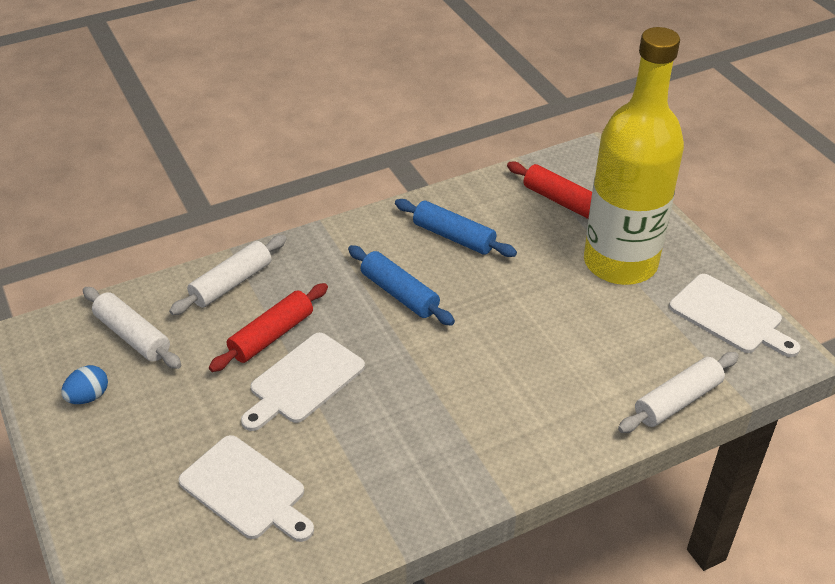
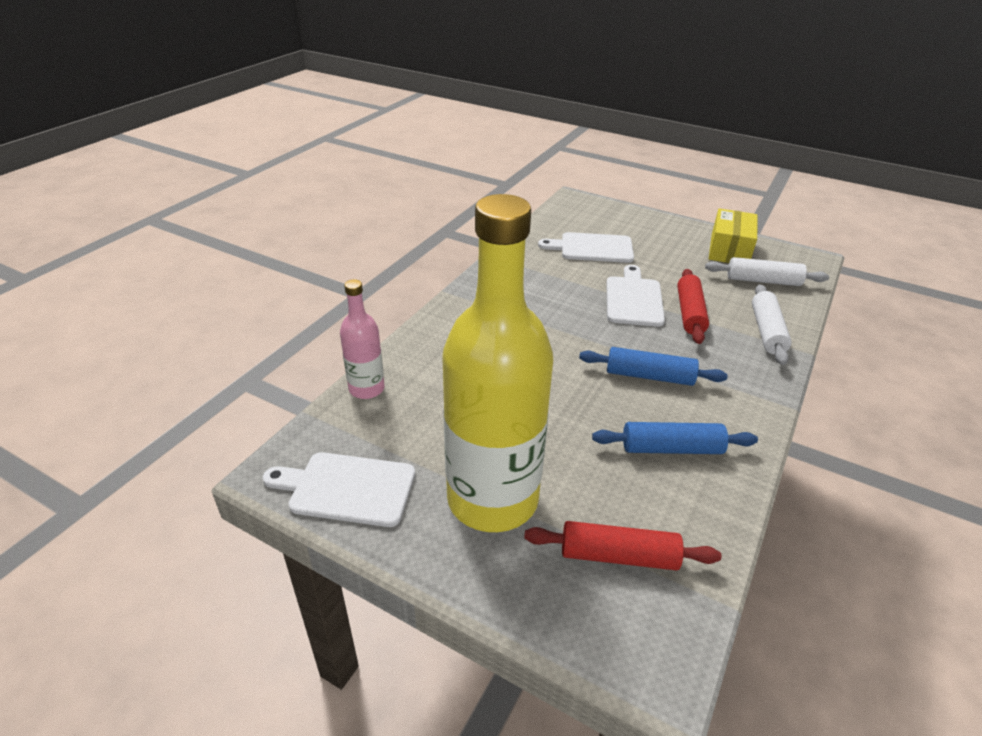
camera: 145 degrees right, 5 degrees down
(88, 397) = (729, 250): blue egg -> yellow box
(677, 401) = (366, 389): white rolling pin -> pink bottle

